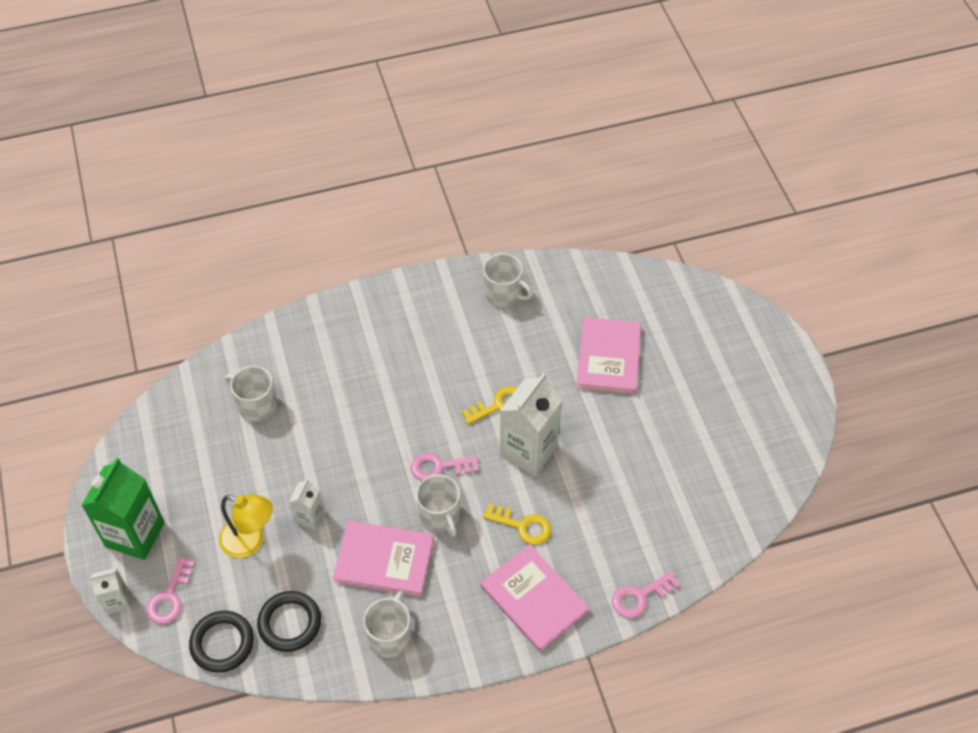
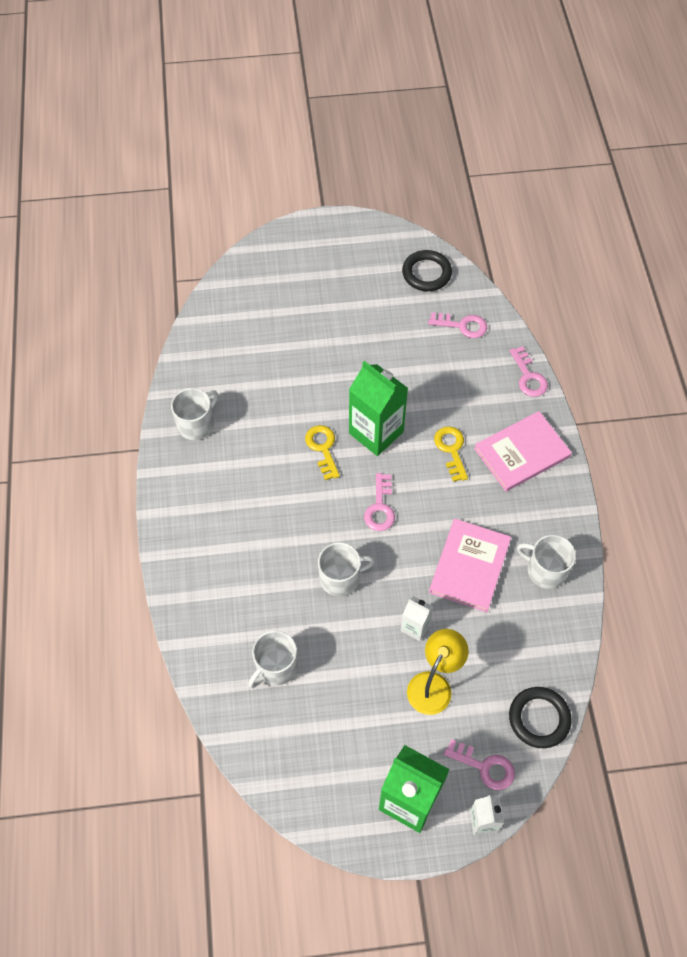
camera: 80 degrees left, 5 degrees up
(290, 623) = (524, 655): black ring -> black ring (426, 273)
(440, 516) = (431, 514): white mug -> white mug (341, 578)
(523, 526) = (451, 449): yellow key -> yellow key turned 45 degrees counterclockwise
(528, 450) = (376, 432): white carton -> green carton
(608, 357) = (290, 354): pink book -> none
(693, 518) = (462, 325): none -> pink key

